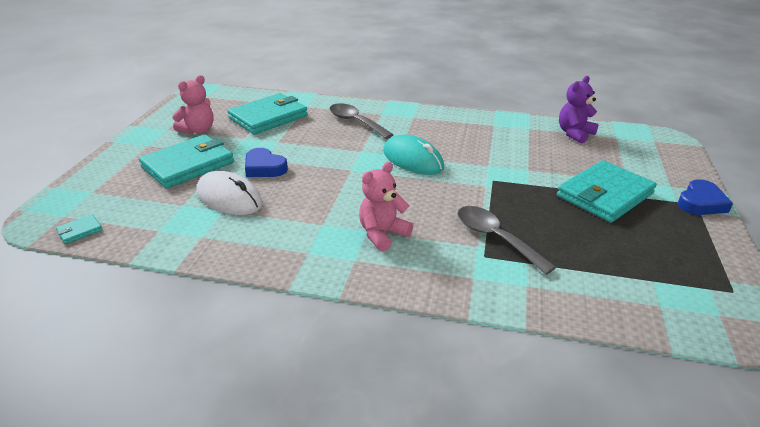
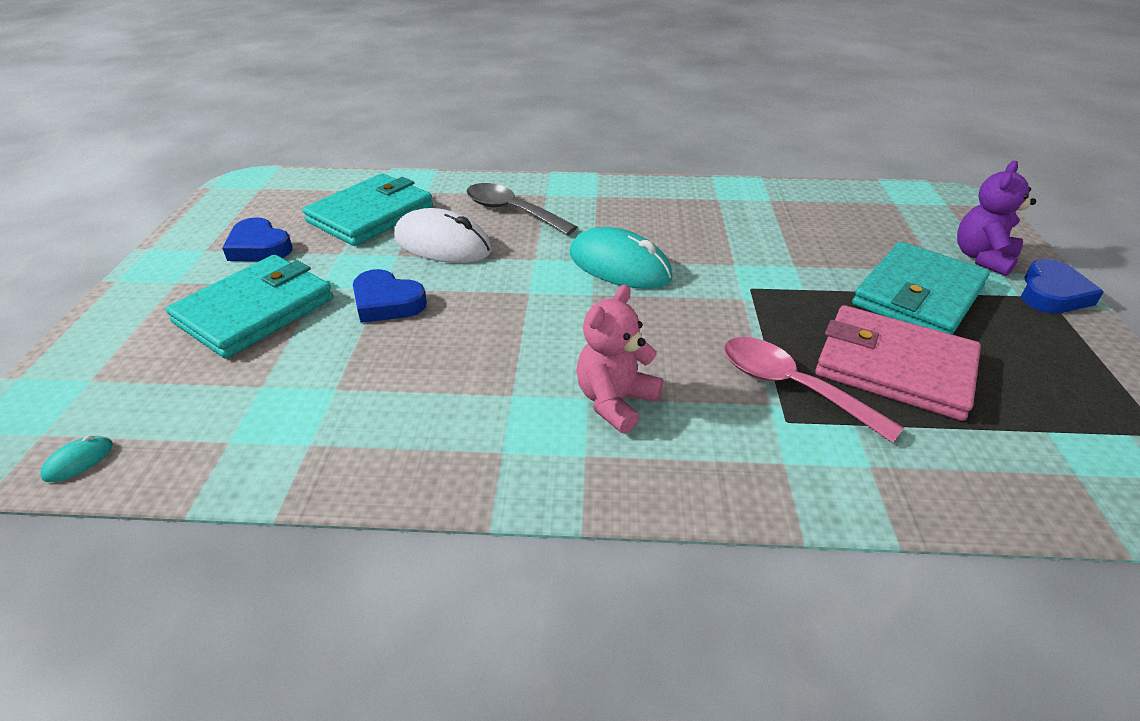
camera: 10 degrees left, 5 degrees up
(80, 231) = (79, 461): turquoise wallet -> turquoise mouse
(198, 130) = (259, 247): pink teddy bear -> blue heart
(229, 198) = (341, 364): white mouse -> white mouse (442, 244)
(495, 238) = (791, 387): grey spoon -> pink spoon
(567, 234) = (894, 366): none -> pink wallet
(574, 134) = (836, 203): purple teddy bear -> purple teddy bear (982, 258)

